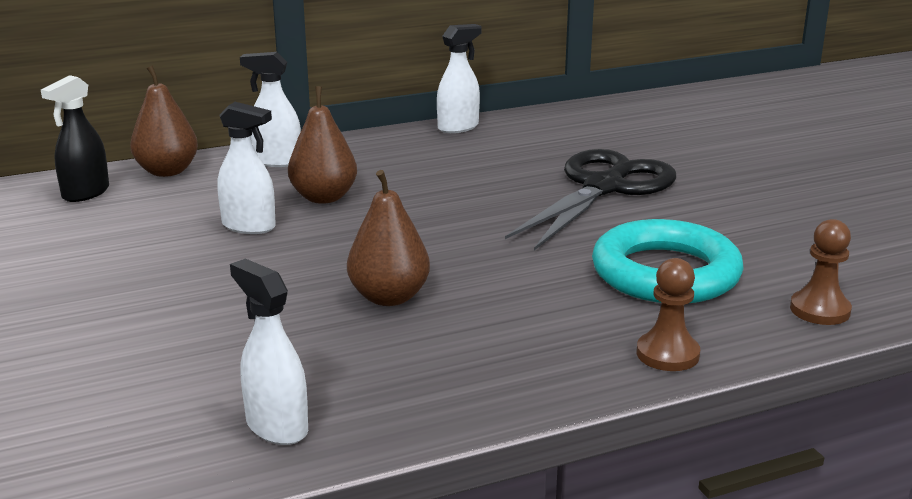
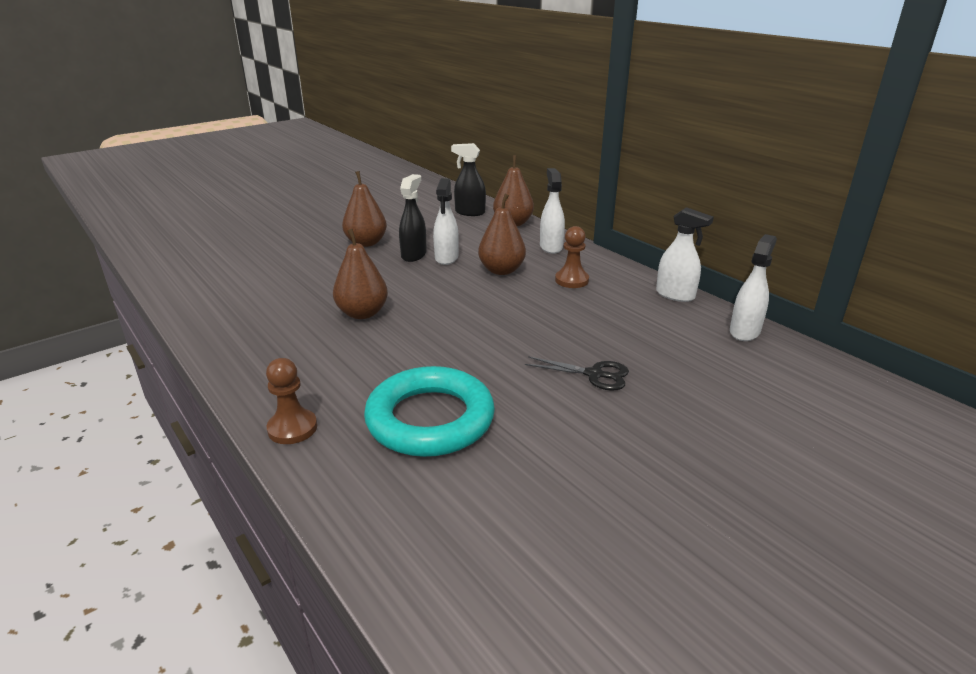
camera: 75 degrees right, 5 degrees up
(123, 281) = (366, 243): none -> brown pear
(215, 248) = (414, 255): none -> black spray bottle
(276, 427) = (215, 307): white spray bottle -> white spray bottle (744, 331)
(604, 188) = (594, 374): black scissors -> black scissors, size x0.46
(820, 310) = (379, 514): brown pawn -> brown pawn (571, 280)

